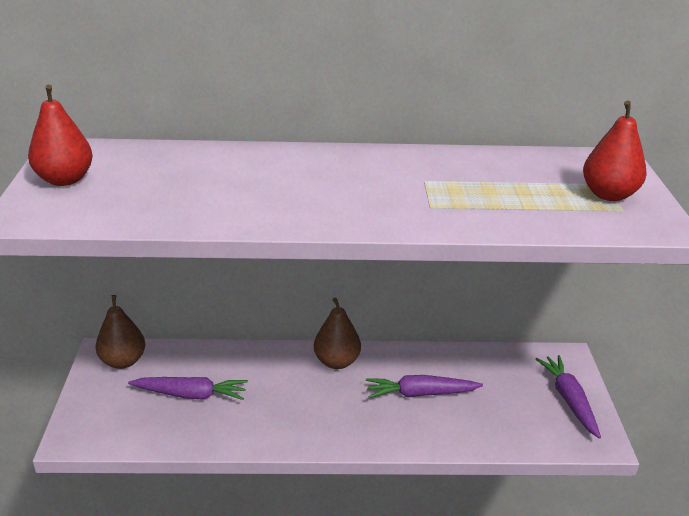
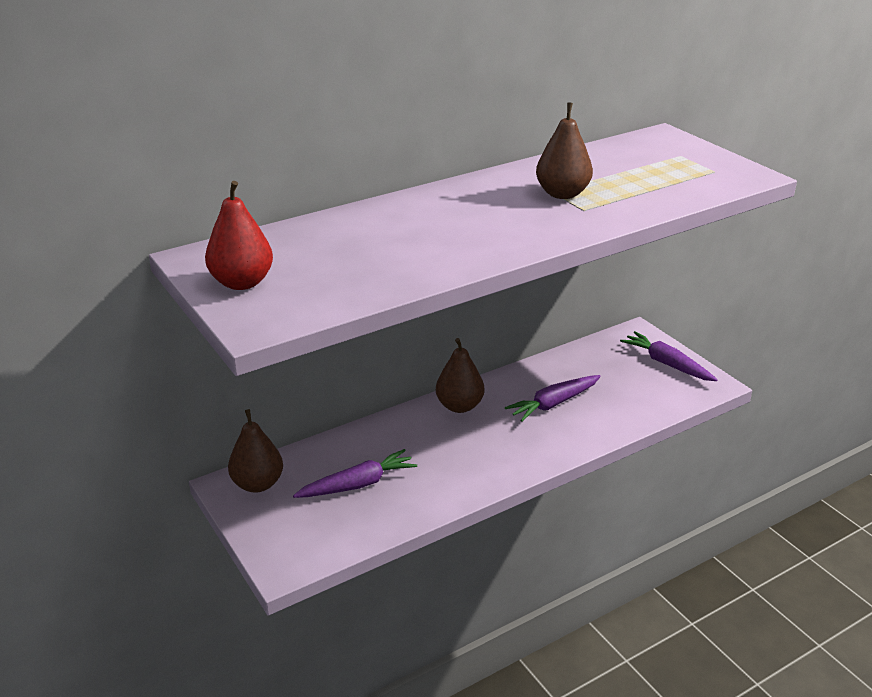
camera: 30 degrees left, 0 degrees up
(431, 186) = (562, 194): none -> brown pear
(608, 195) = (692, 163): red pear -> none

